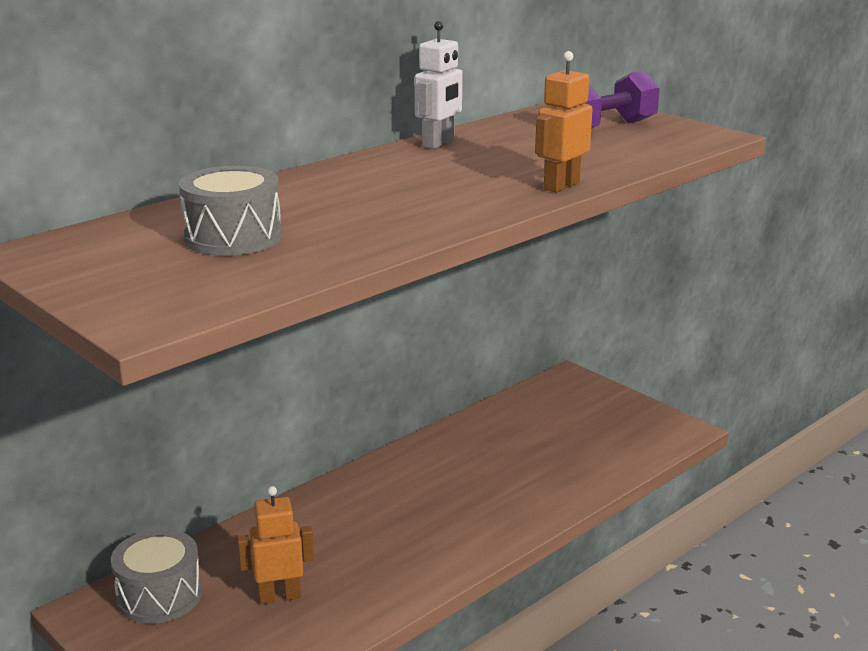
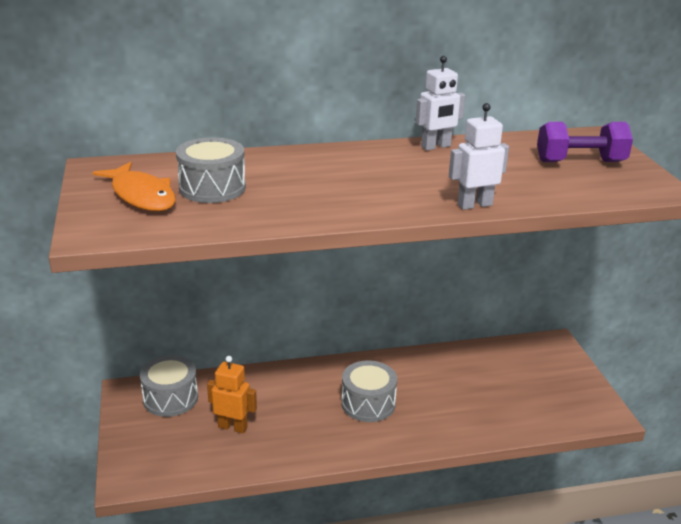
camera: 30 degrees right, 5 degrees up
(149, 266) = (141, 196): none -> orange fish
(424, 508) = (368, 403): none -> grey drum
(561, 186) = (474, 205): orange robot -> white robot

